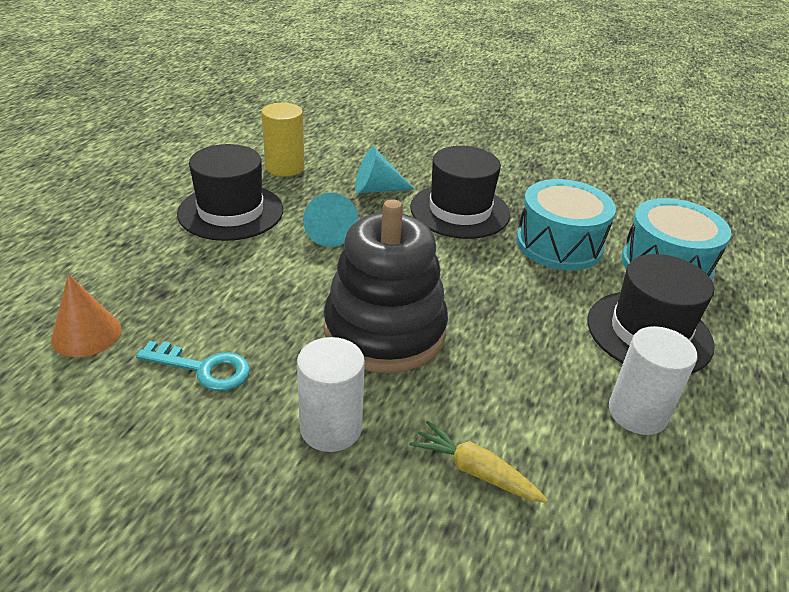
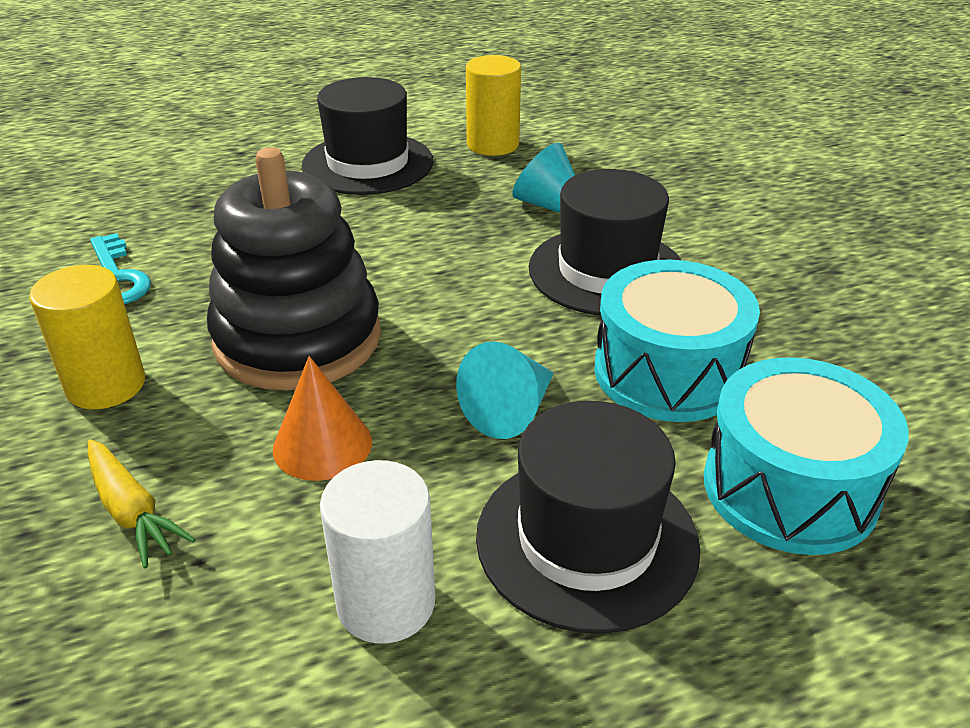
camera: 50 degrees right, 0 degrees up
(86, 334) = (98, 207): orange cone -> orange cone (322, 445)
(329, 233) = (419, 224): turquoise cone -> turquoise cone (510, 410)
(331, 428) = (106, 385): white cylinder -> yellow cylinder
(475, 471) = (132, 511): yellow carrot -> yellow carrot turned 150 degrees clockwise

